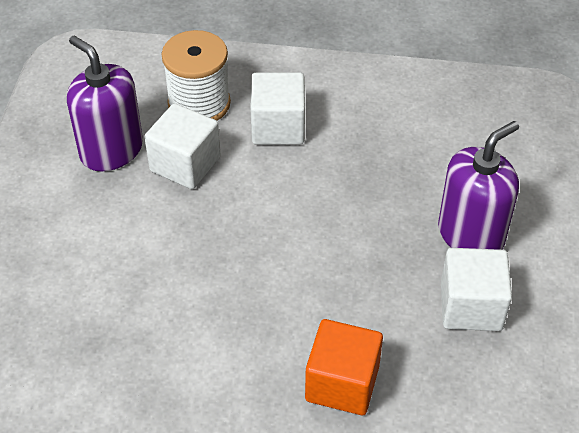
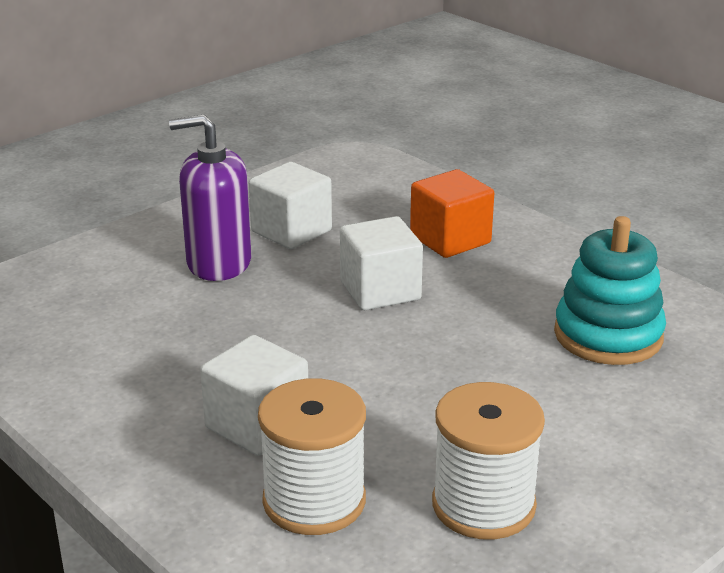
camera: 140 degrees left, 20 degrees down
(111, 150) = (483, 505): purple soap dispenser -> white spool
(129, 337) = (608, 335): none -> turquoise stacking toy
(185, 164) = (408, 443): white cube -> white cube (380, 290)

